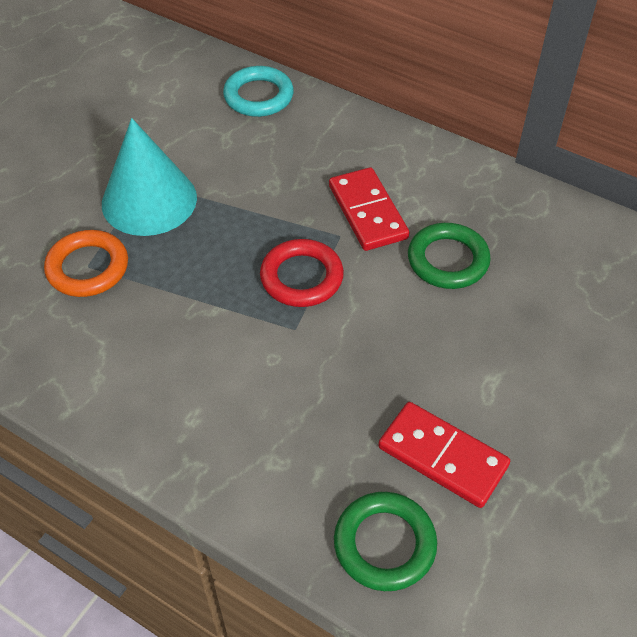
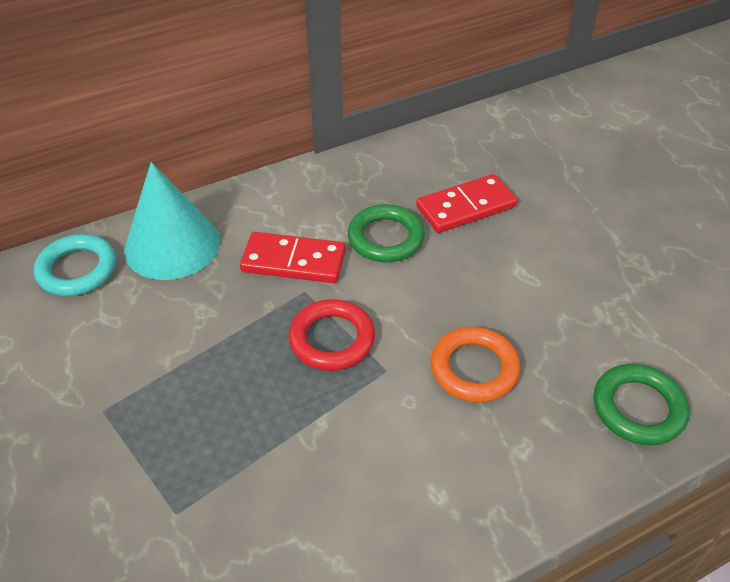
camera: 60 degrees left, 5 degrees down
(88, 268) = (179, 513): orange ring -> orange ring (474, 368)
(149, 200) = (132, 418): turquoise cone -> turquoise cone (172, 245)
(442, 456) = (574, 333): red domino -> red domino (465, 207)

